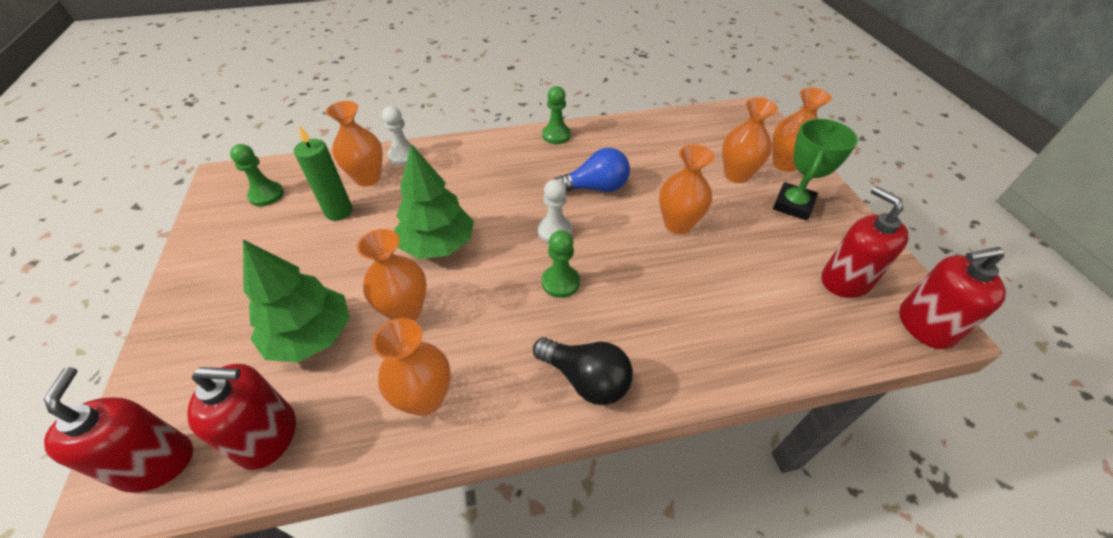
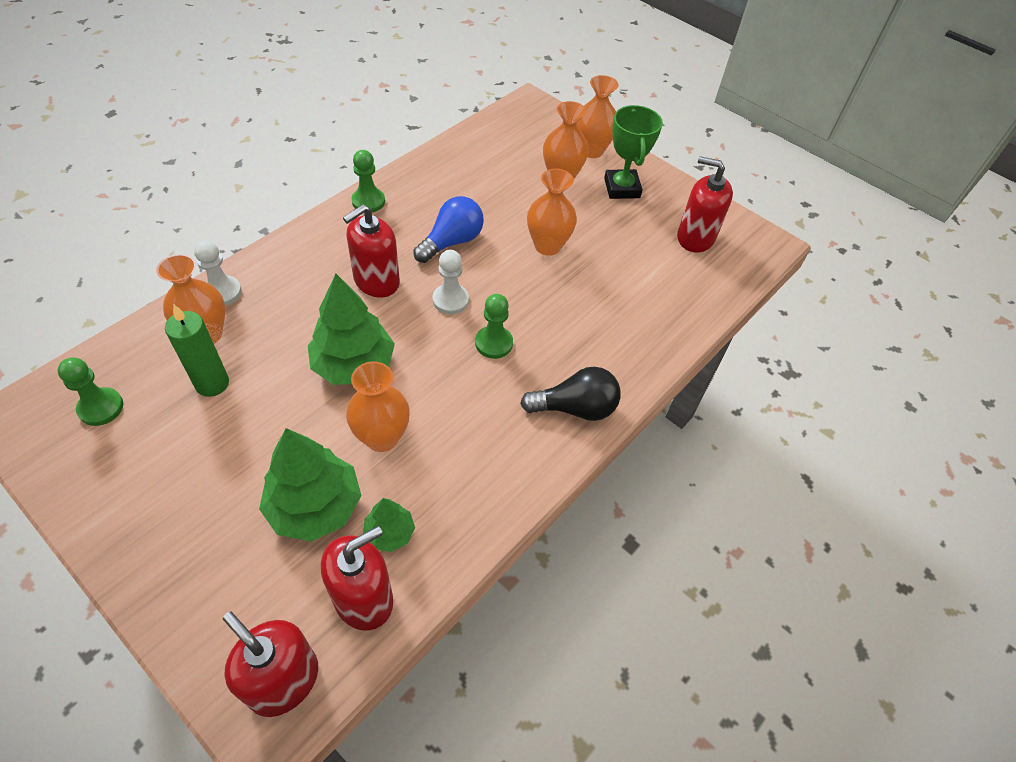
camera: 40 degrees left, 5 degrees up
(338, 393) = (390, 533): none -> green tree
(425, 398) = (467, 493): orange vase -> none
(924, 325) = (760, 248): red soap dispenser -> red soap dispenser (376, 281)

